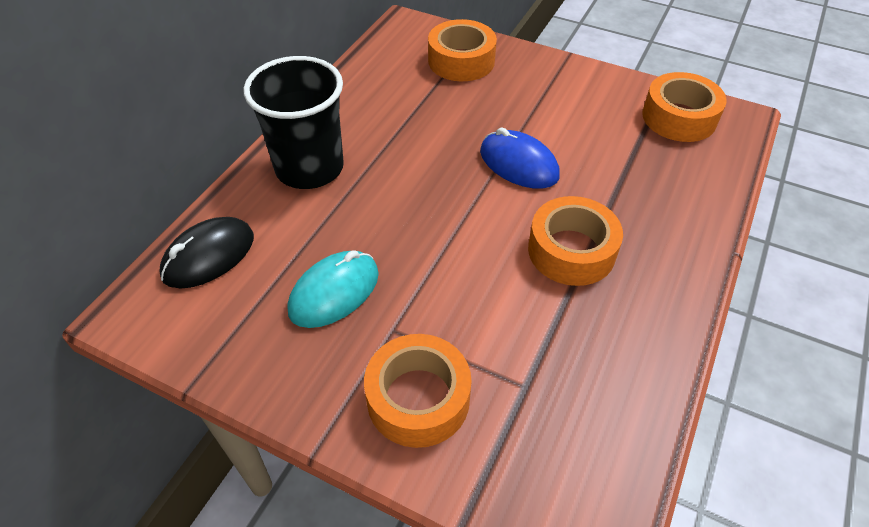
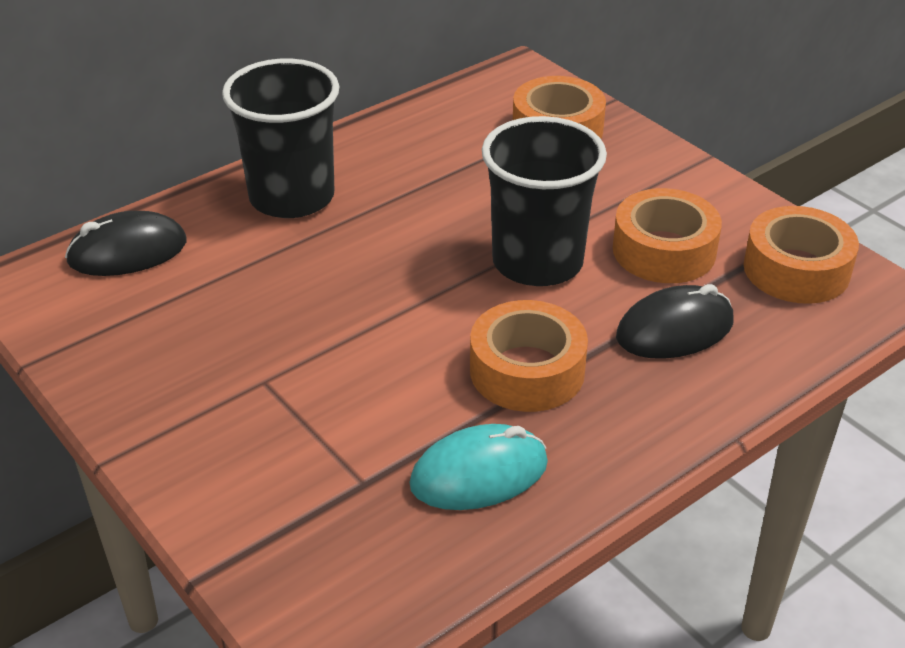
camera: 25 degrees right, 10 degrees down
(334, 292) = (229, 326): turquoise mouse -> turquoise mouse (479, 474)
(418, 398) = (241, 452): orange tape -> orange tape (664, 250)
(518, 164) = (537, 262): blue mouse -> black cup
(640, 186) = (674, 330): none -> black mouse

